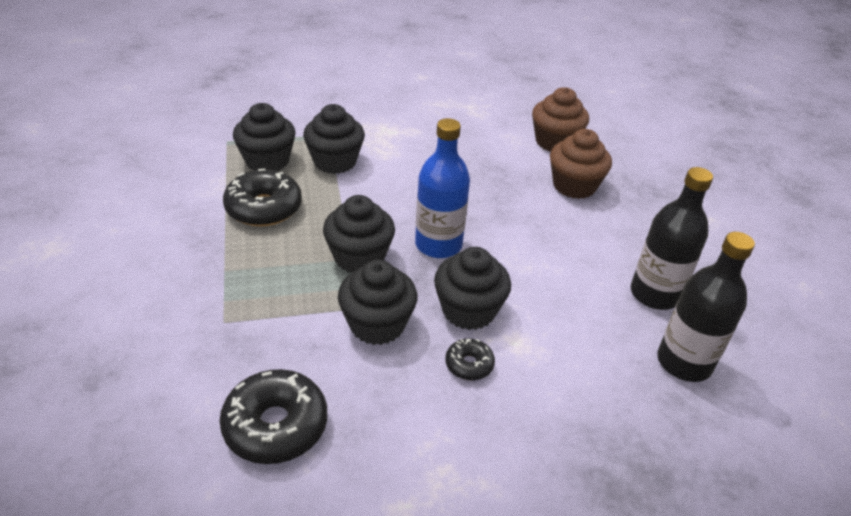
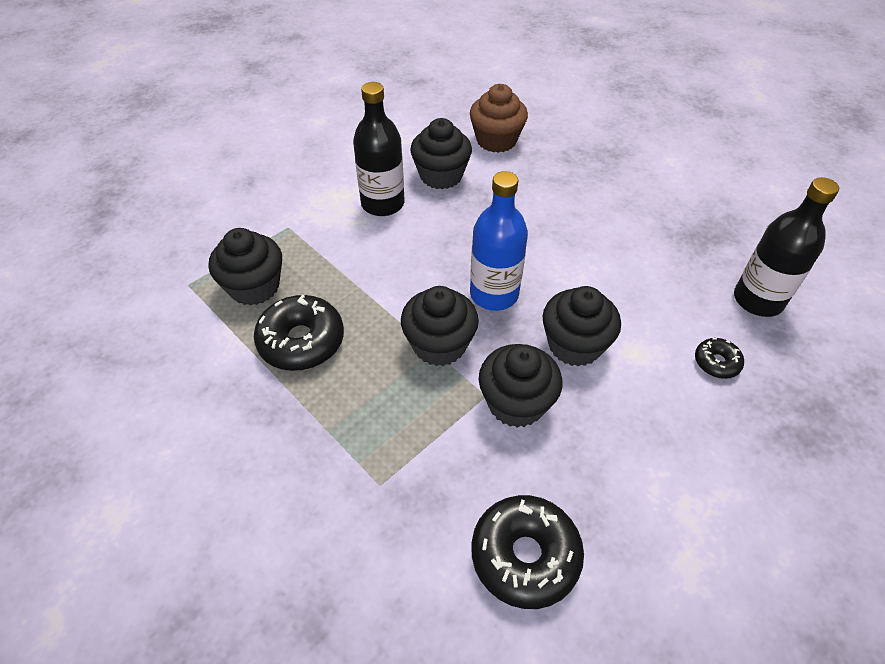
camera: 30 degrees left, 10 degrees up
(335, 161) = (322, 254): black cupcake -> black cupcake (441, 175)
(469, 364) = (619, 396): black donut -> black donut (716, 362)
(574, 186) = (549, 178): brown cupcake -> none
(654, 294) = (690, 250): black bottle -> black bottle (382, 204)

